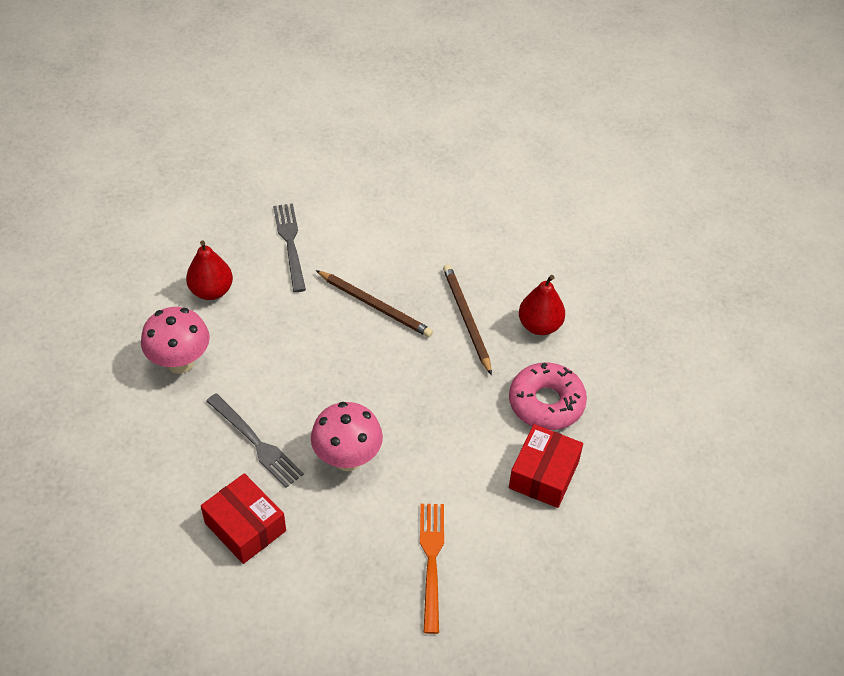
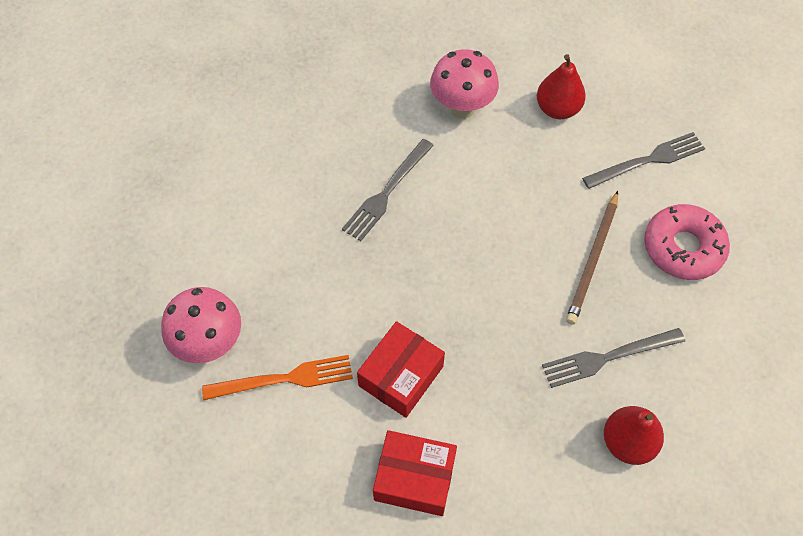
camera: 80 degrees right, 10 degrees up
(245, 527) = (292, 207): red box -> red box (401, 376)
(347, 459) = (387, 276): pink mushroom -> pink mushroom (209, 343)
(466, 319) = (608, 357): brown pencil -> grey fork
(546, 403) = (514, 467): pink donut -> pink donut (683, 248)

